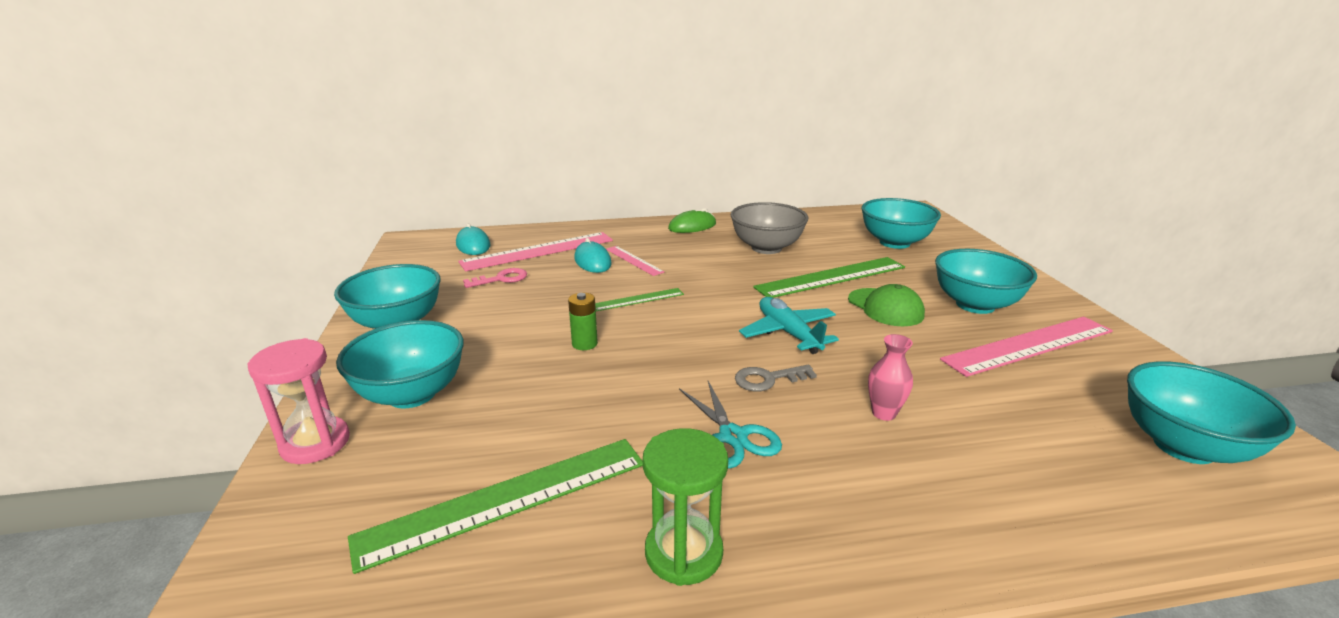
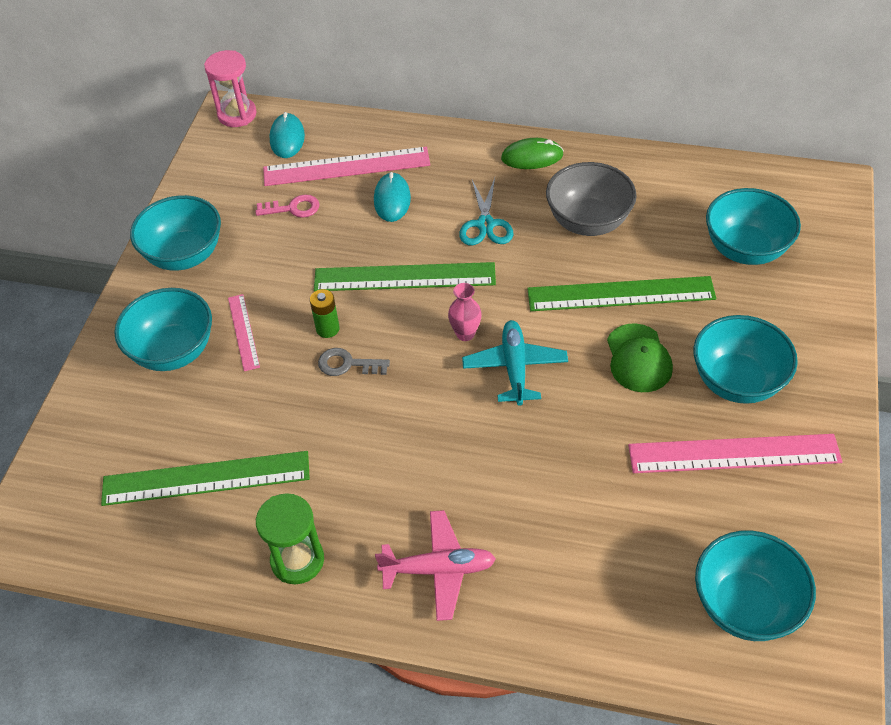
camera: 25 degrees right, 25 degrees up
(315, 443) = (98, 384): pink hourglass -> pink hourglass (237, 114)
(634, 260) = (434, 209): pink ruler -> pink ruler (244, 332)
(638, 300) = (404, 277): green ruler -> green ruler, size x1.90
(732, 437) = (388, 474): turquoise scissors -> turquoise scissors (485, 224)
(768, 379) = (456, 421): grey key -> grey key (347, 364)
(864, 508) = (438, 569): none -> pink plane
(883, 413) = (524, 489): pink vase -> pink vase (465, 334)

